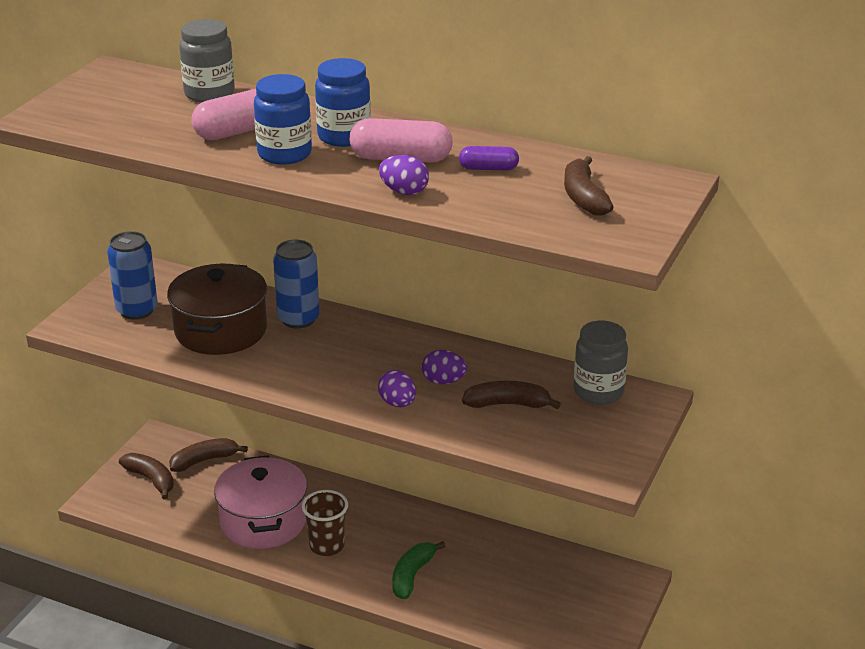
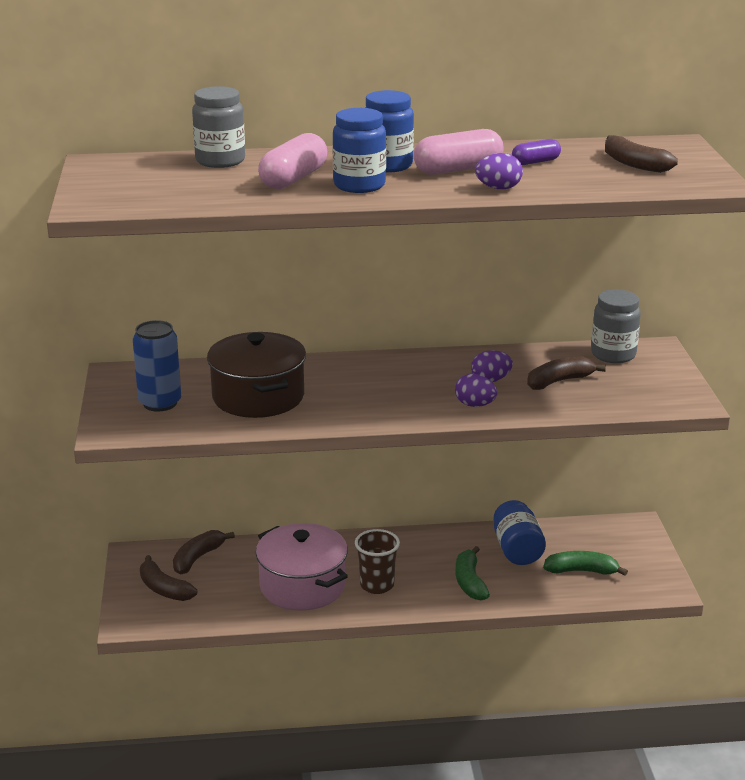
camera: 30 degrees left, 5 degrees down
(151, 480) = (164, 589): brown banana -> brown banana turned 150 degrees counterclockwise
(298, 319) = (315, 371): blue can -> none
(489, 560) = (517, 550): none -> blue jar
(529, 606) = (581, 571): none -> green banana

